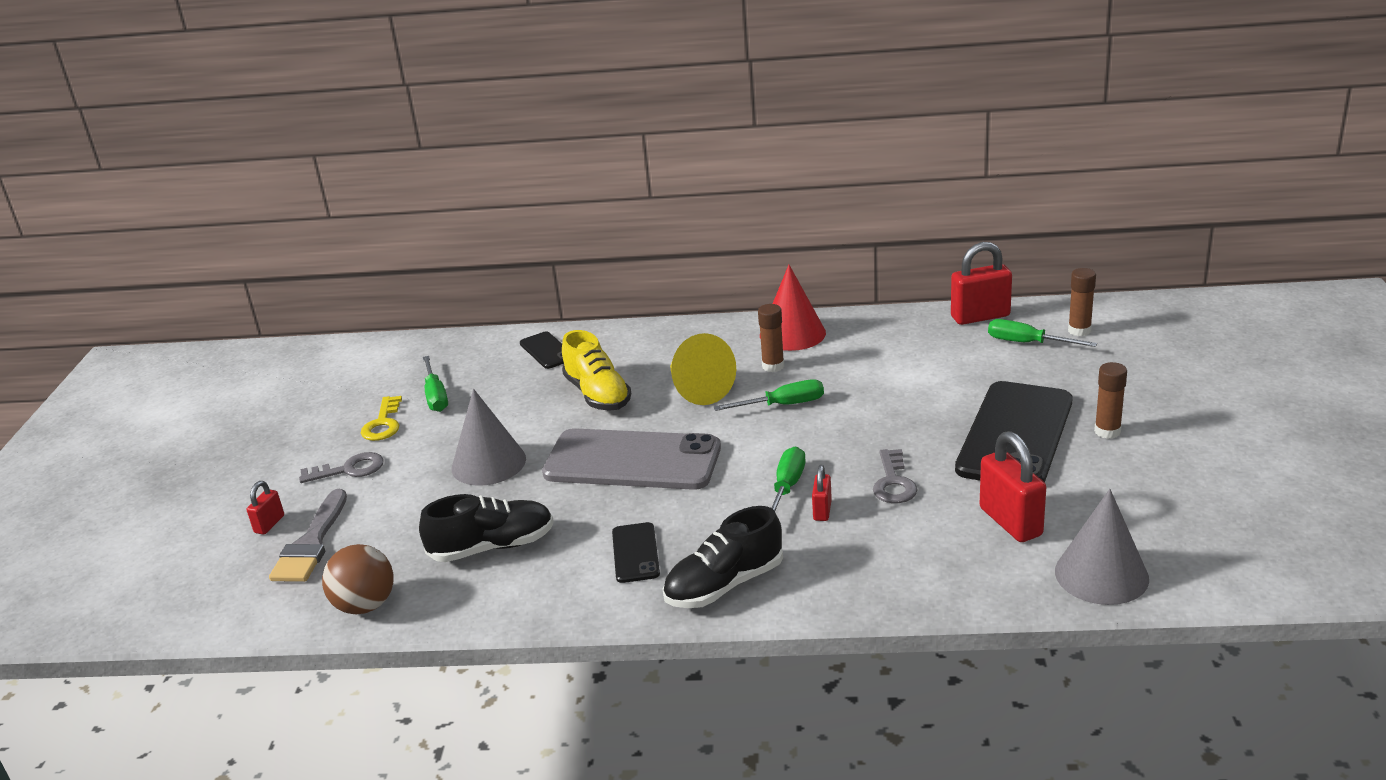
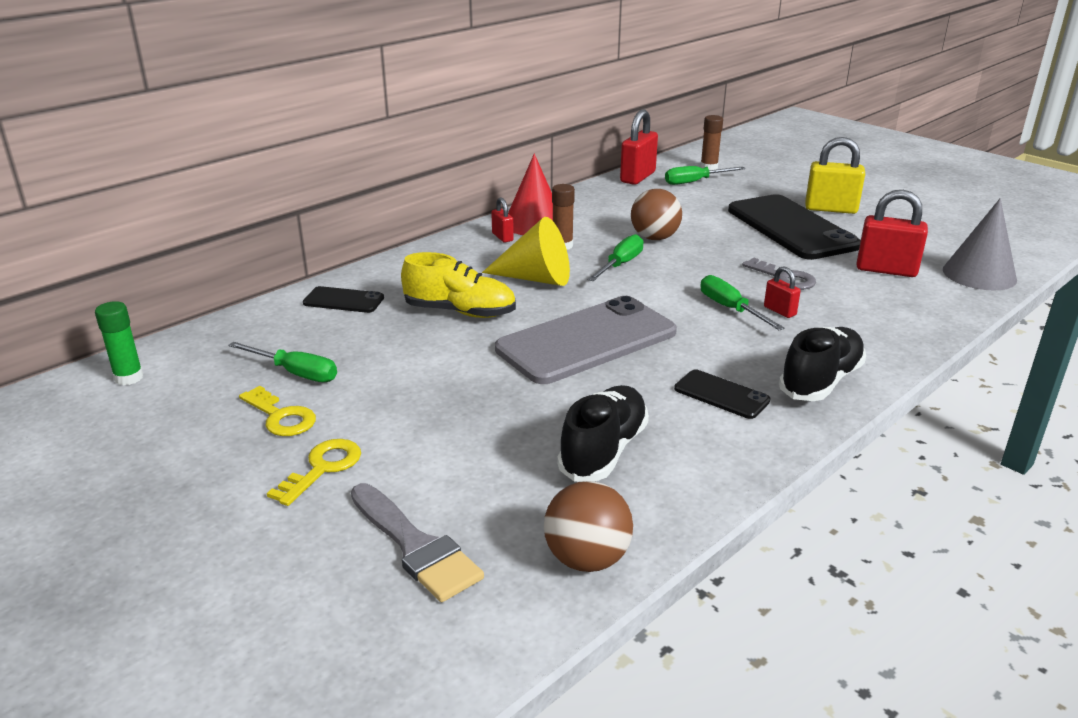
camera: 50 degrees left, 0 degrees up
(269, 524) = (325, 559): red padlock -> red padlock (502, 237)
(349, 469) = (322, 468): grey key -> yellow key
(360, 357) = (129, 378): none -> green glue stick
(488, 463) = (465, 397): grey cone -> none
(724, 585) = (820, 381): black shoe -> black shoe turned 150 degrees counterclockwise
(863, 391) = (654, 238): none -> brown ball
(1107, 431) = (830, 209): brown glue stick -> yellow padlock

